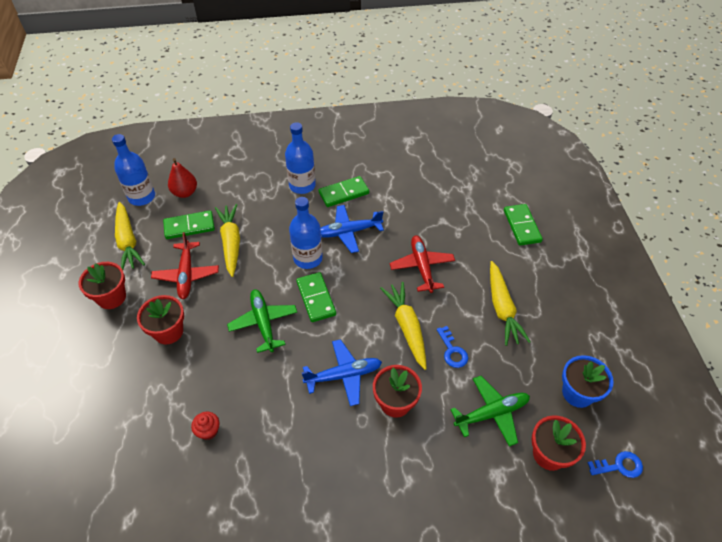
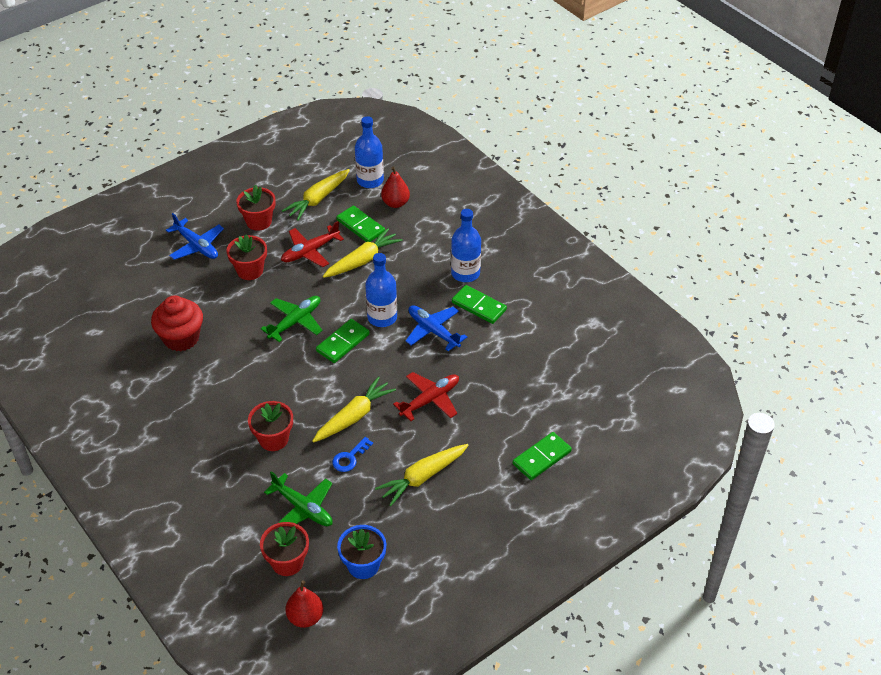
camera: 60 degrees right, 5 degrees down
(208, 431) = (181, 338): red cupcake -> red cupcake, size x2.17
(344, 375) = (278, 395): blue plane -> blue plane (197, 246)
(619, 466) = (305, 617): blue key -> red pear

